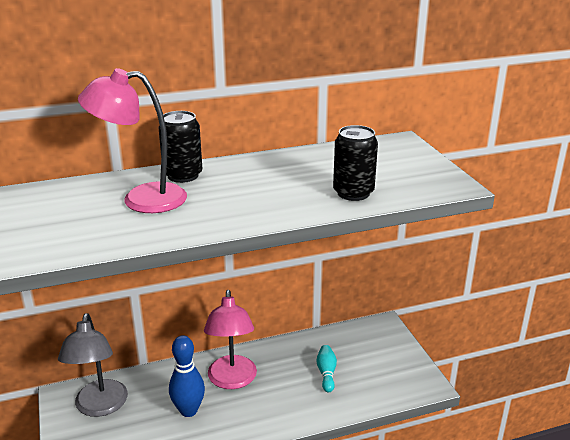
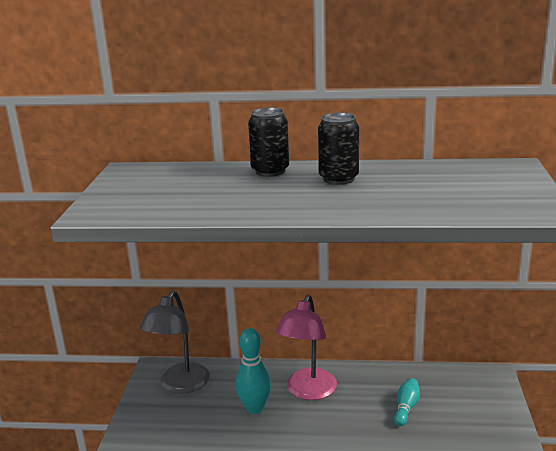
camera: 25 degrees right, 5 degrees down
(141, 199) = (219, 185): pink lamp -> none
(188, 410) = (254, 408): blue bowling pin -> turquoise bowling pin
(353, 193) = (423, 204): black can -> black can (338, 179)

